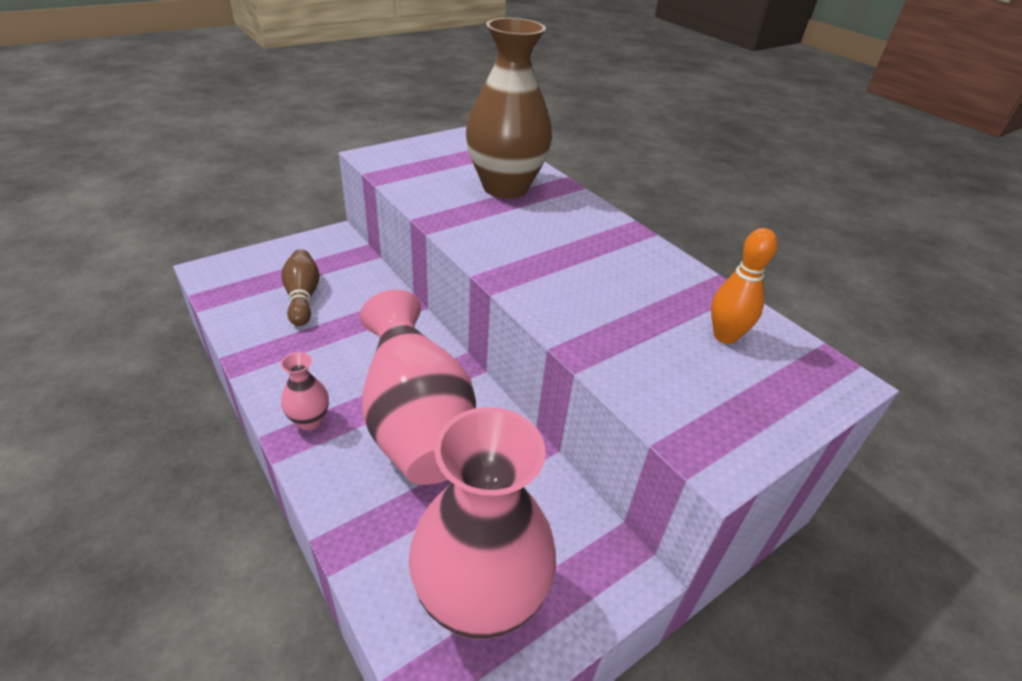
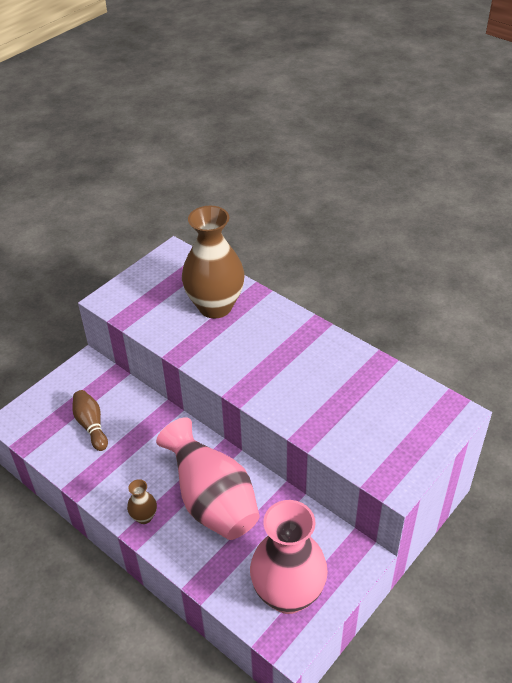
camera: 10 degrees left, 5 degrees up
(309, 421) = (144, 517): pink vase -> brown vase
(725, 336) = (389, 400): orange bowling pin -> none

